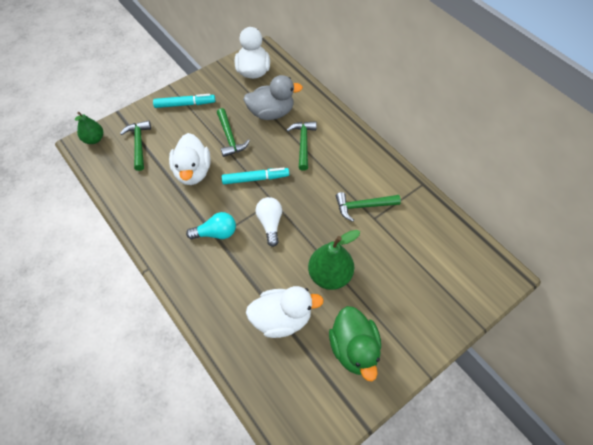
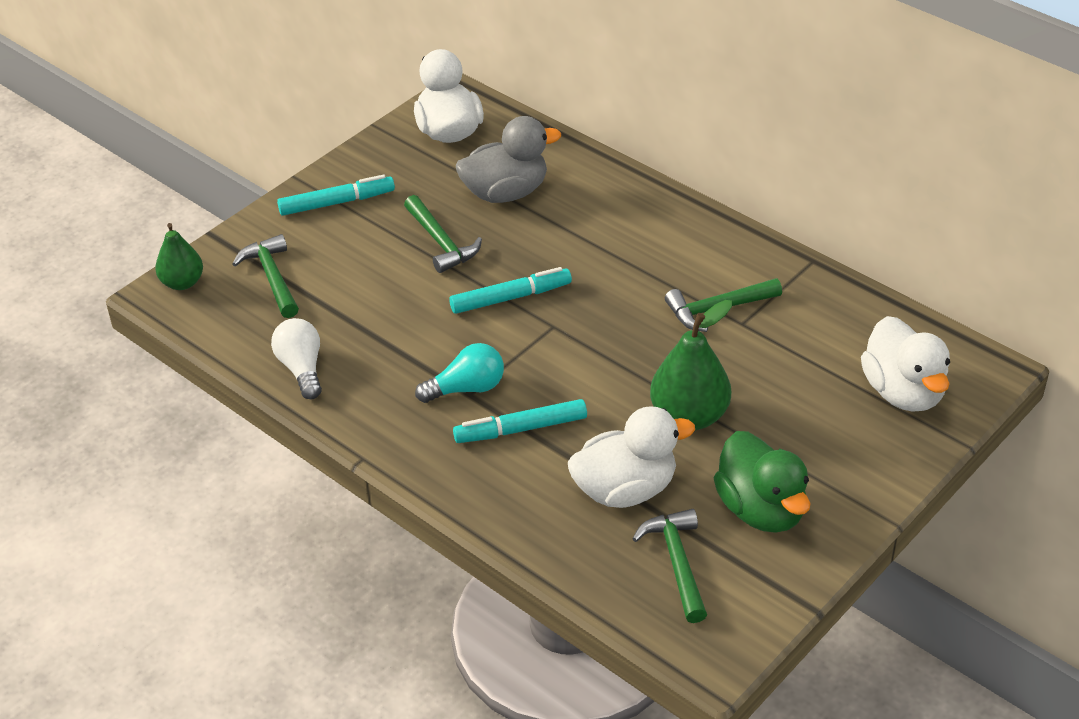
camera: 10 degrees left, 15 degrees down
(193, 172) = (391, 305): white duck -> white duck (903, 392)
(237, 266) = (521, 429): none -> turquoise marker
(270, 223) = (560, 359): white light bulb -> white light bulb (301, 368)
(303, 143) = (580, 232): green hammer -> green hammer (677, 563)

